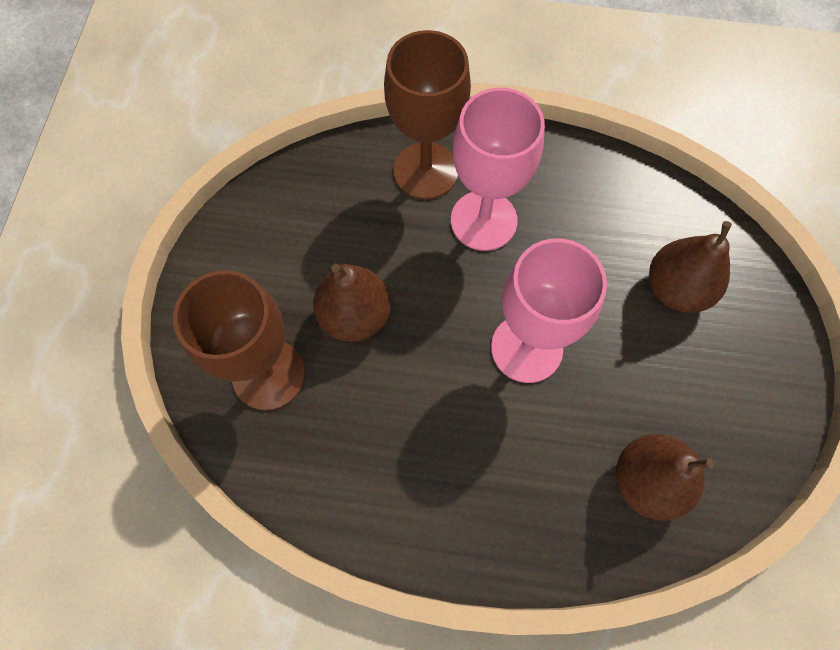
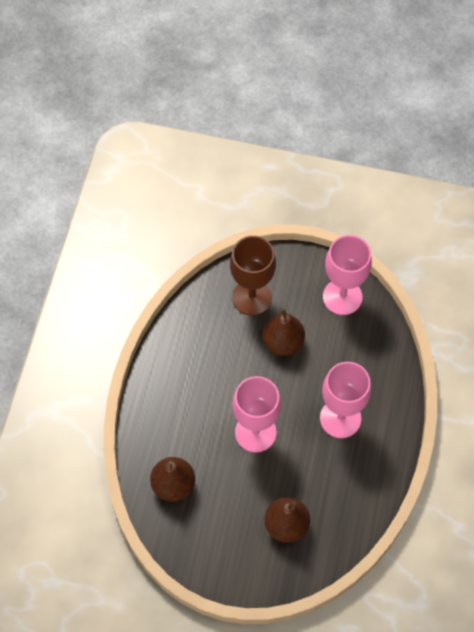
camera: 95 degrees right, 5 degrees down
(266, 228) = (342, 297): none -> pink goblet
(426, 171) = (377, 388): brown goblet -> none

